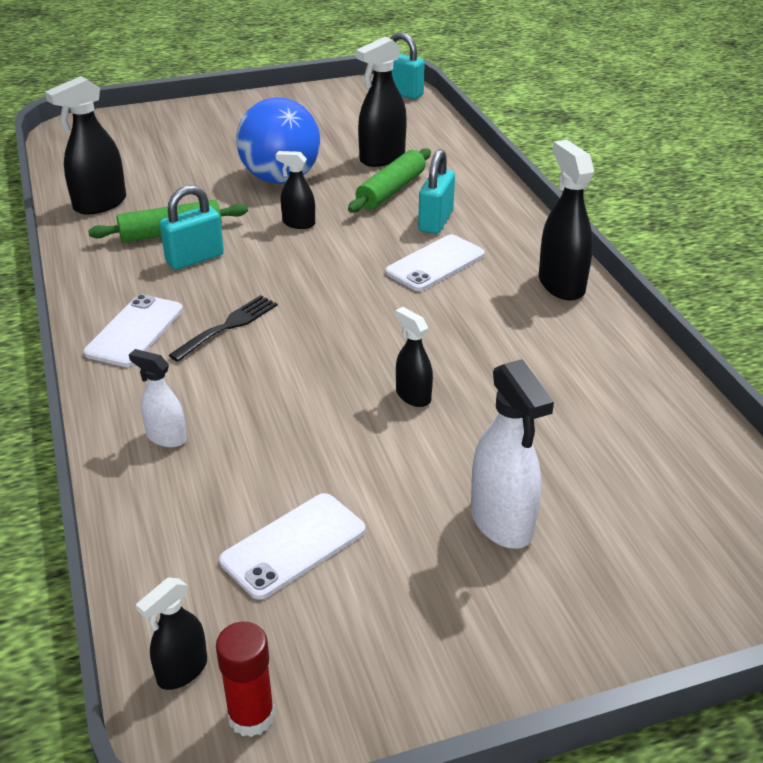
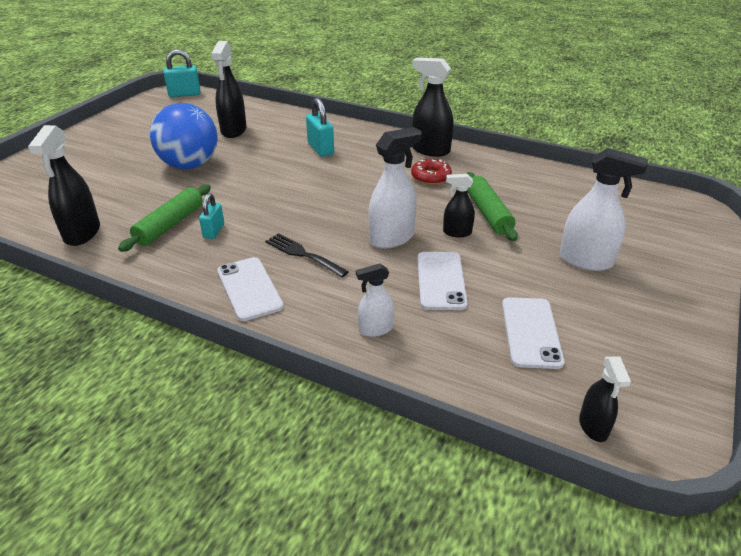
camera: 45 degrees left, 0 degrees up
(195, 258) = (214, 231): turquoise padlock -> turquoise padlock, size x0.66
(228, 326) = (303, 254): black fork -> black fork turned 45 degrees counterclockwise
(251, 716) = (653, 417): red glue stick -> none
(298, 223) = (245, 183): black spray bottle -> none
(335, 361) = (392, 238): none -> white spray bottle
(391, 190) = (269, 144): green rolling pin -> green rolling pin (488, 213)
(435, 263) = (357, 168): white phone -> white phone (441, 280)
(501, 317) = (431, 177): none -> red donut

